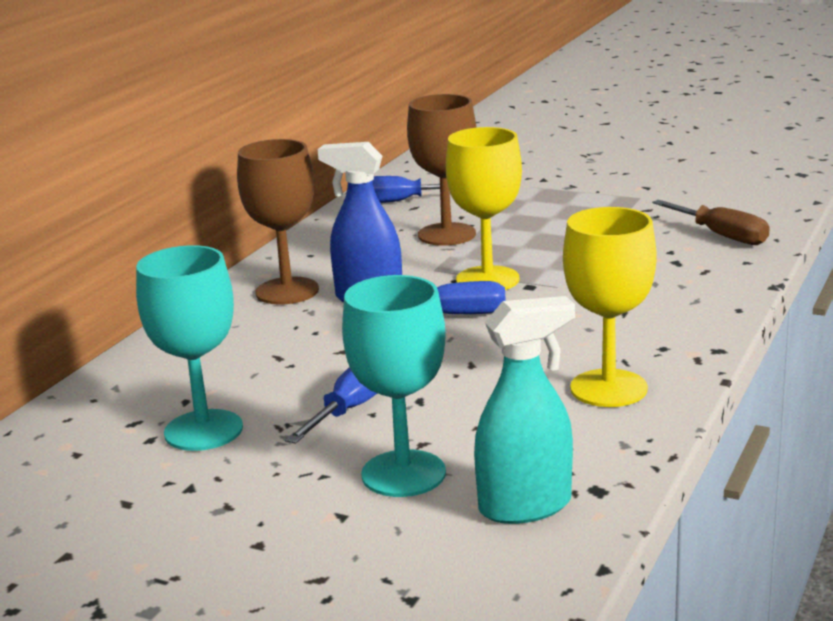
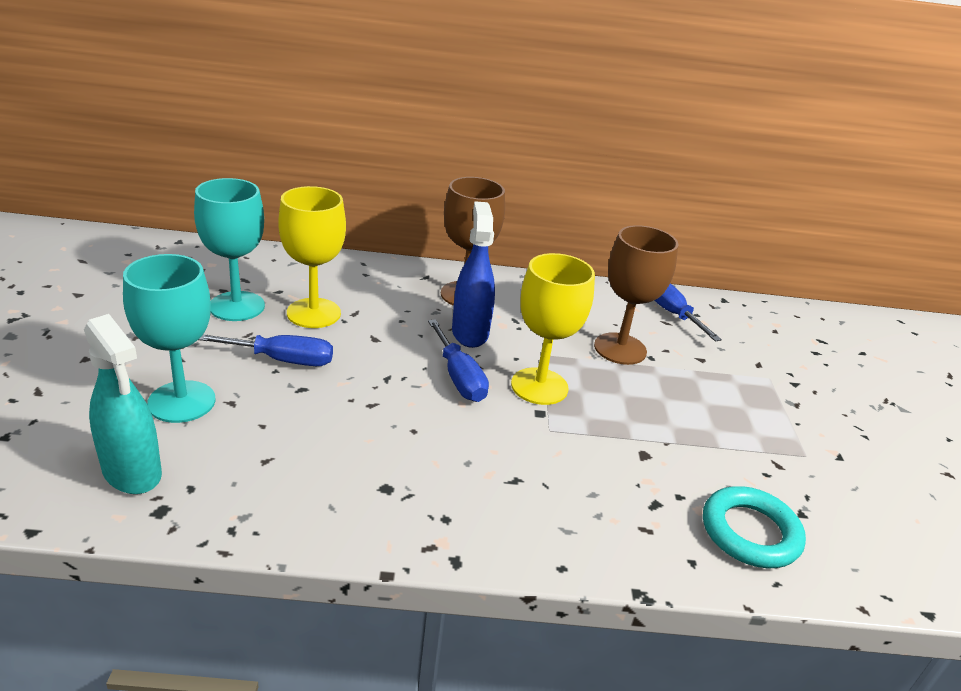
camera: 60 degrees right, 10 degrees up
(608, 388) = (347, 492): yellow goblet -> yellow goblet (313, 313)
(721, 236) = (750, 532): brown screwdriver -> turquoise ring

